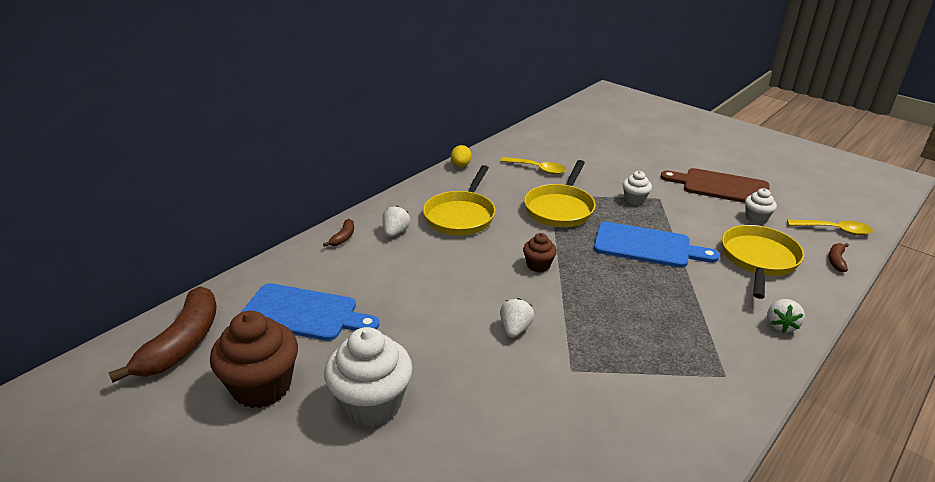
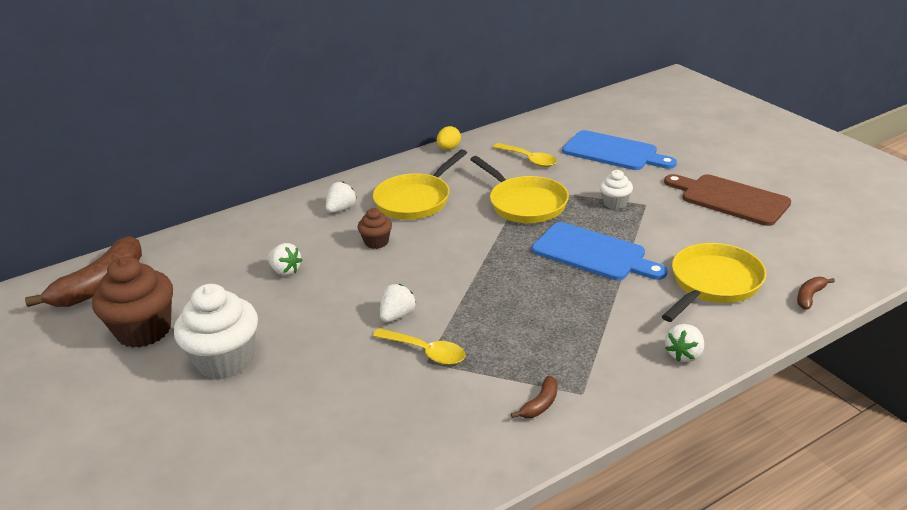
camera: 20 degrees right, 0 degrees up
(304, 313) = (214, 273): blue cutting board -> blue cutting board (613, 152)
(343, 237) = (289, 208): brown banana -> brown banana (540, 404)
(377, 300) = (285, 271): none -> white strawberry
(538, 265) = (462, 258): brown cupcake -> brown cupcake (376, 242)
(560, 208) = (524, 203): yellow pan -> yellow pan turned 75 degrees counterclockwise
(756, 218) = (746, 238): white cupcake -> none
(834, 230) = (836, 263): yellow spoon -> yellow spoon (426, 352)

